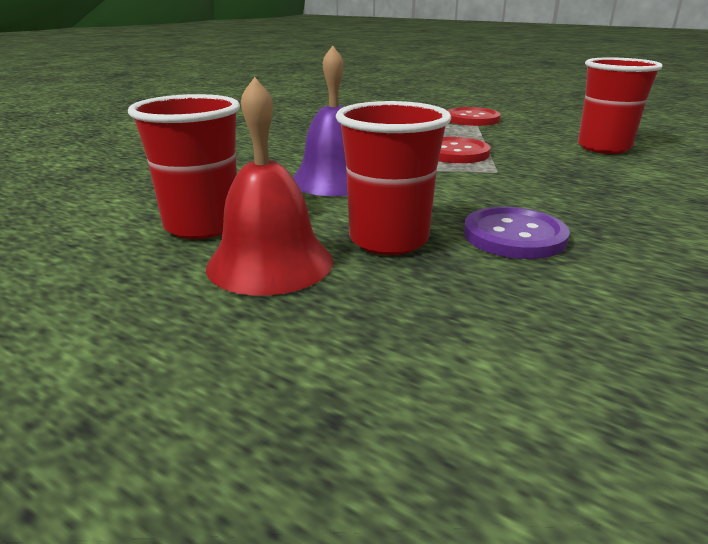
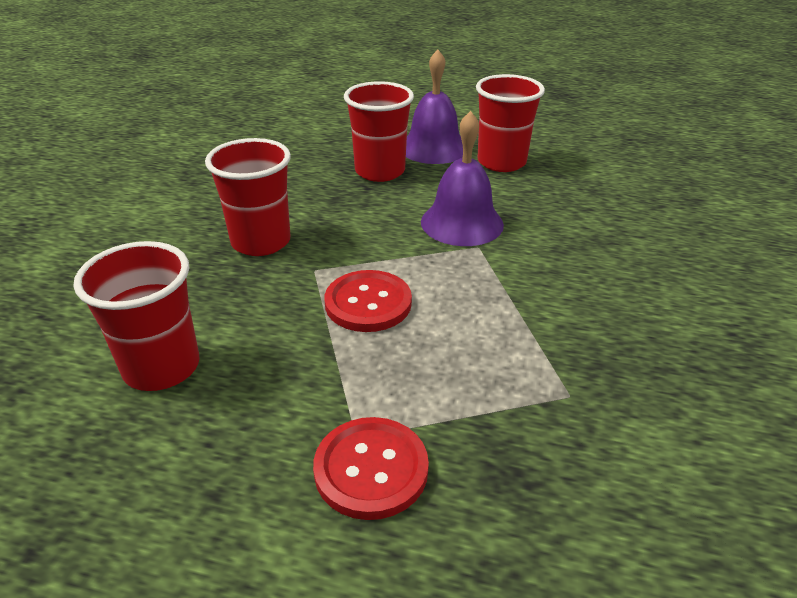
camera: 160 degrees right, 10 degrees up
(270, 263) = (433, 148): red bell -> purple bell
(514, 236) = (301, 187): purple button -> none
(556, 192) = (261, 242): none -> red cup

